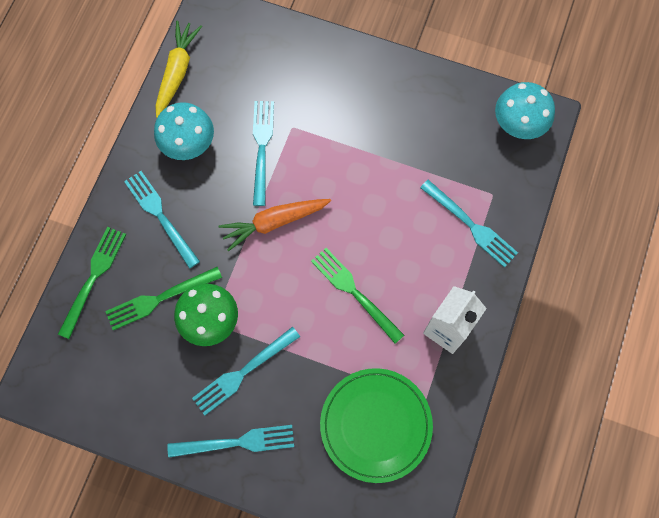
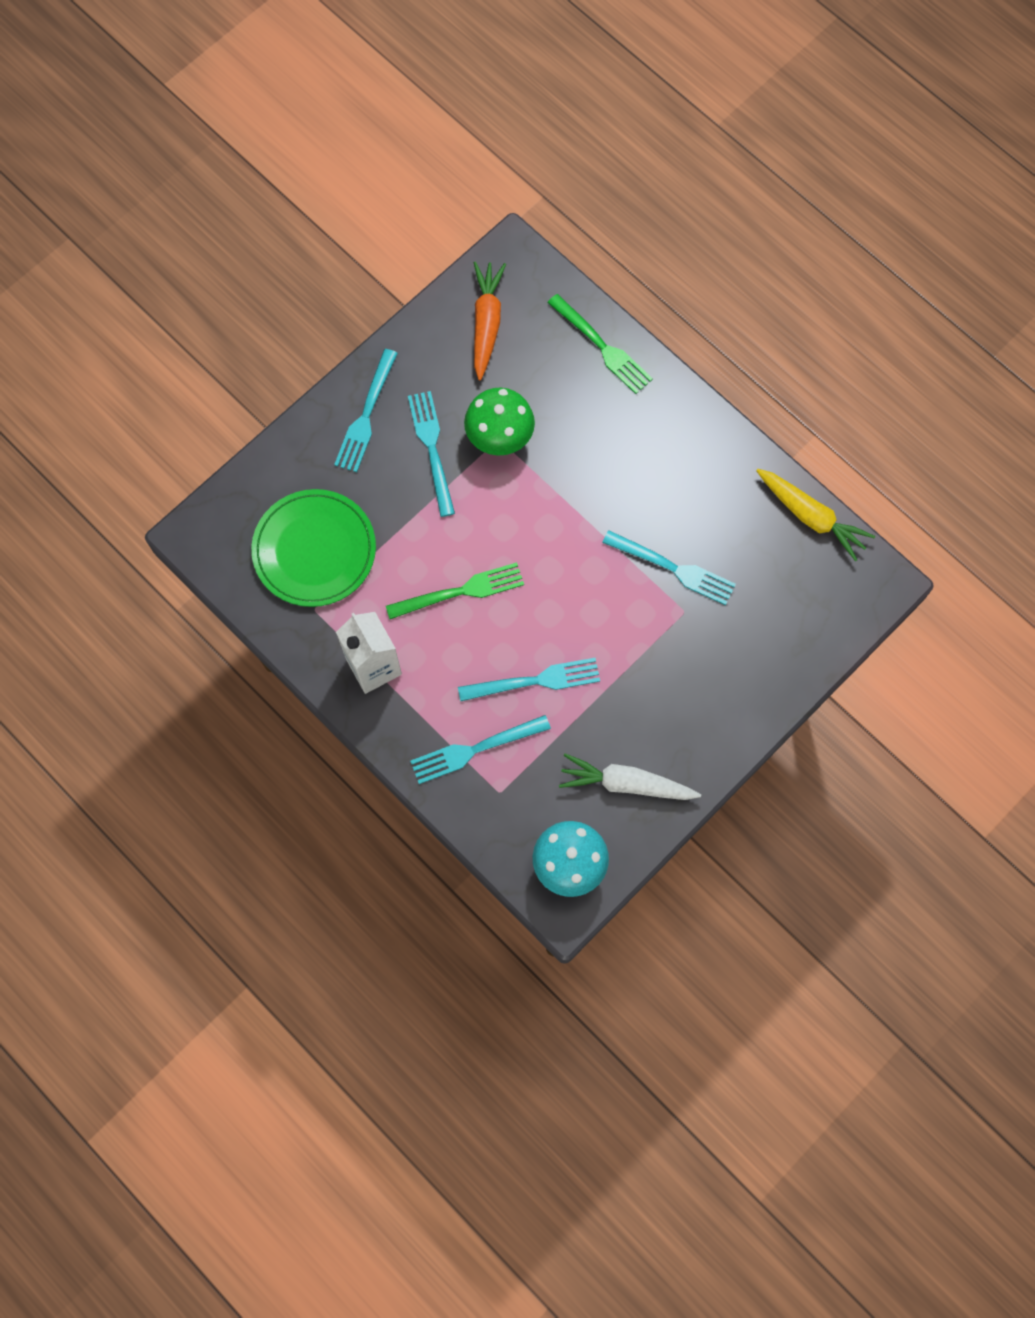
camera: 115 degrees right, 0 degrees up
(160, 216) = (640, 434): turquoise fork -> turquoise fork (534, 681)
(160, 298) = (548, 400): green fork -> none
(189, 146) = (710, 494): turquoise mushroom -> none
(274, 222) = (578, 544): orange carrot -> orange carrot (486, 323)
(440, 113) = (626, 783): none -> white carrot

